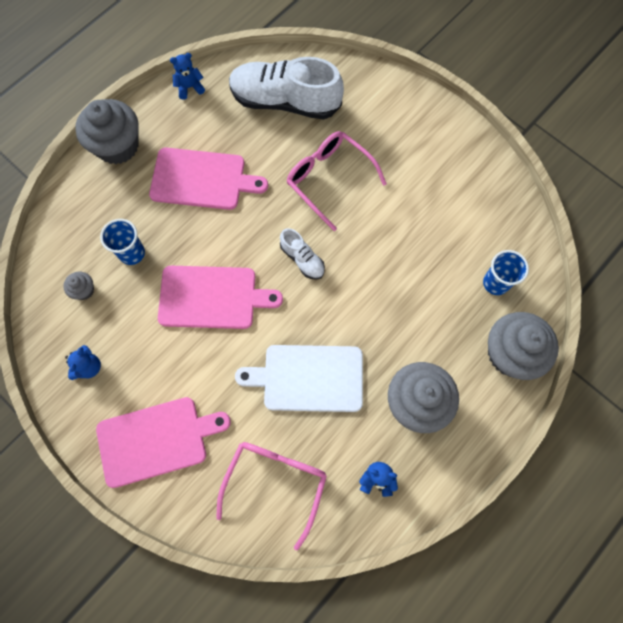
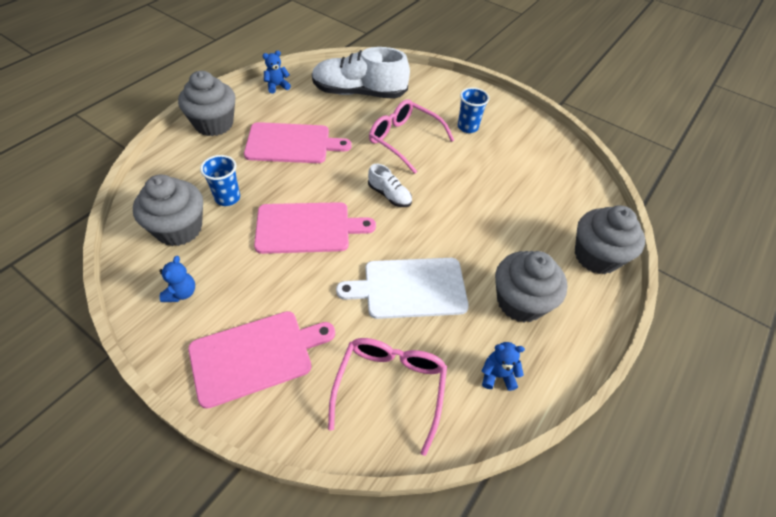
camera: 10 degrees left, 20 degrees down
(84, 290) = (179, 229): grey cupcake -> grey cupcake, size x2.23
(495, 283) = (566, 204): blue cup -> blue cup (467, 127)

